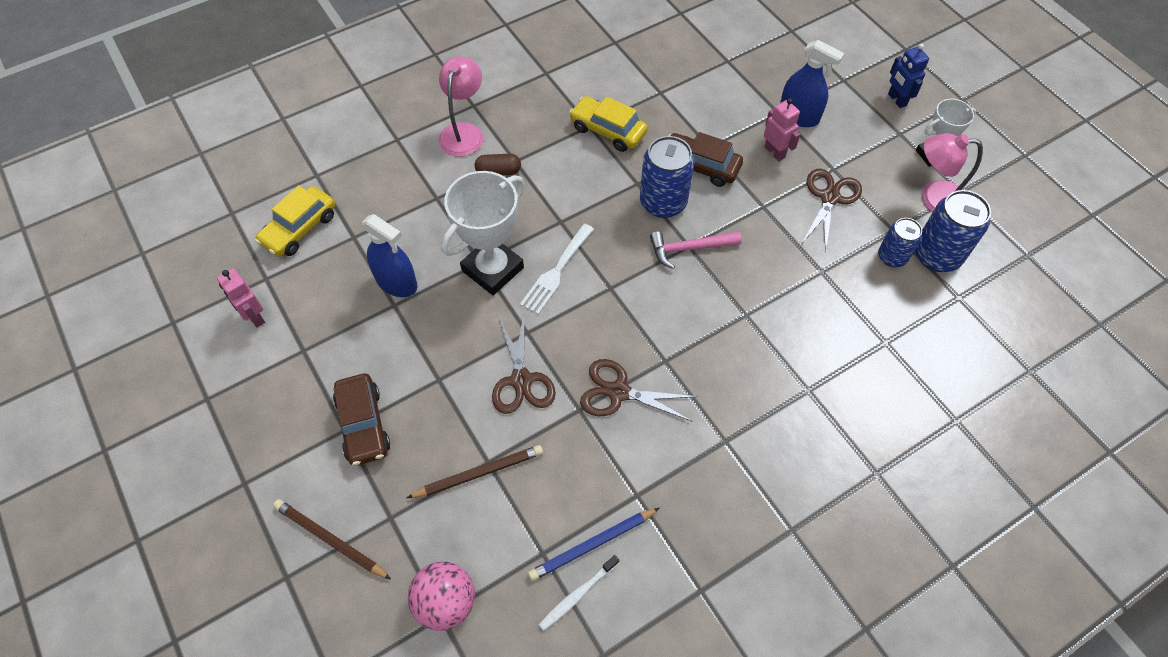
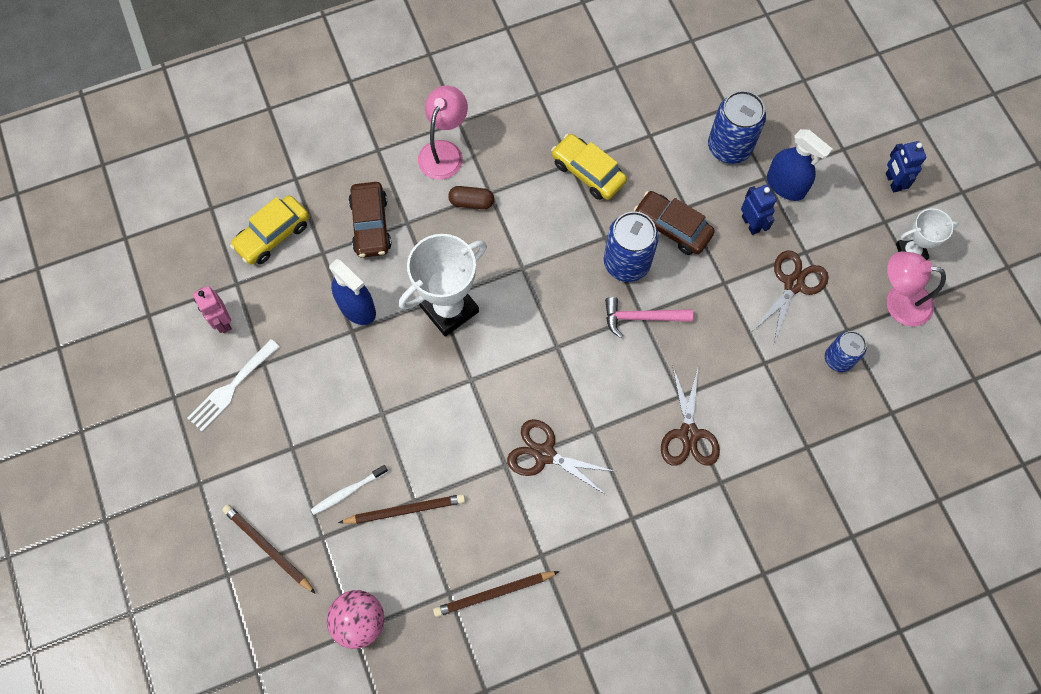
camera: 10 degrees right, 10 degrees up
(363, 425) = (309, 446): brown car -> brown car (371, 225)
(521, 380) = (457, 427): brown scissors -> brown scissors (688, 434)
(556, 272) = (508, 321): white fork -> white fork (231, 388)
(577, 595) = (473, 635): white toothbrush -> white toothbrush (348, 491)
(592, 545) = (494, 593): blue pencil -> brown pencil
(774, 152) = (750, 224): pink robot -> blue robot
(937, 255) = (883, 365): blue can -> blue can (729, 147)

